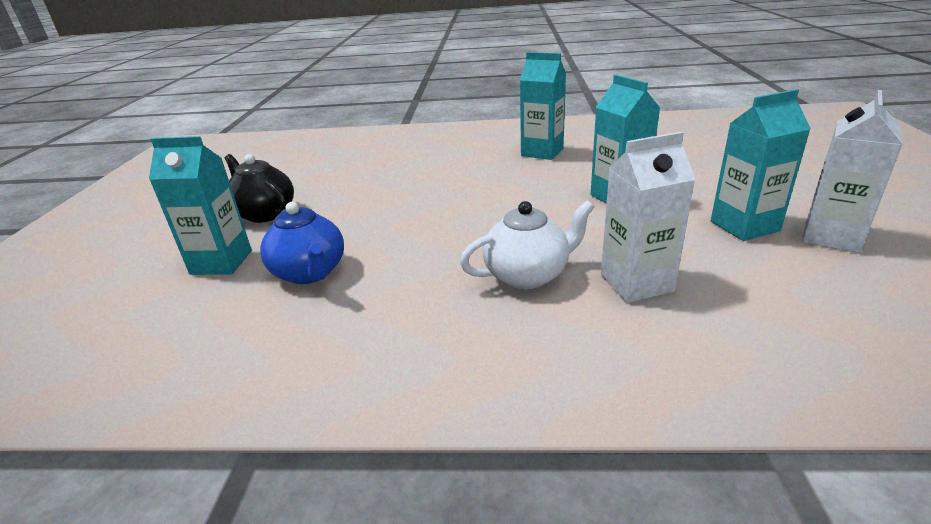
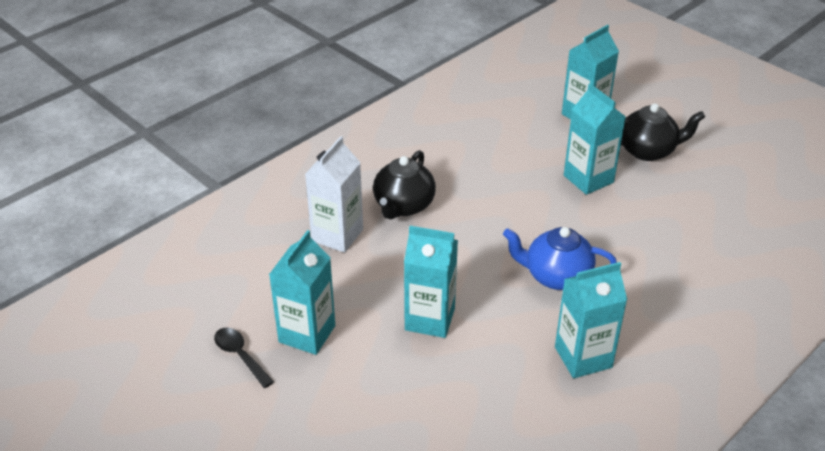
camera: 130 degrees right, 10 degrees up
(310, 273) = (523, 138): blue teapot -> blue teapot (556, 276)
(344, 218) = (588, 179): none -> turquoise carton
(528, 275) = (403, 206): white teapot -> black teapot
(831, 237) = (240, 356): white carton -> black spoon

